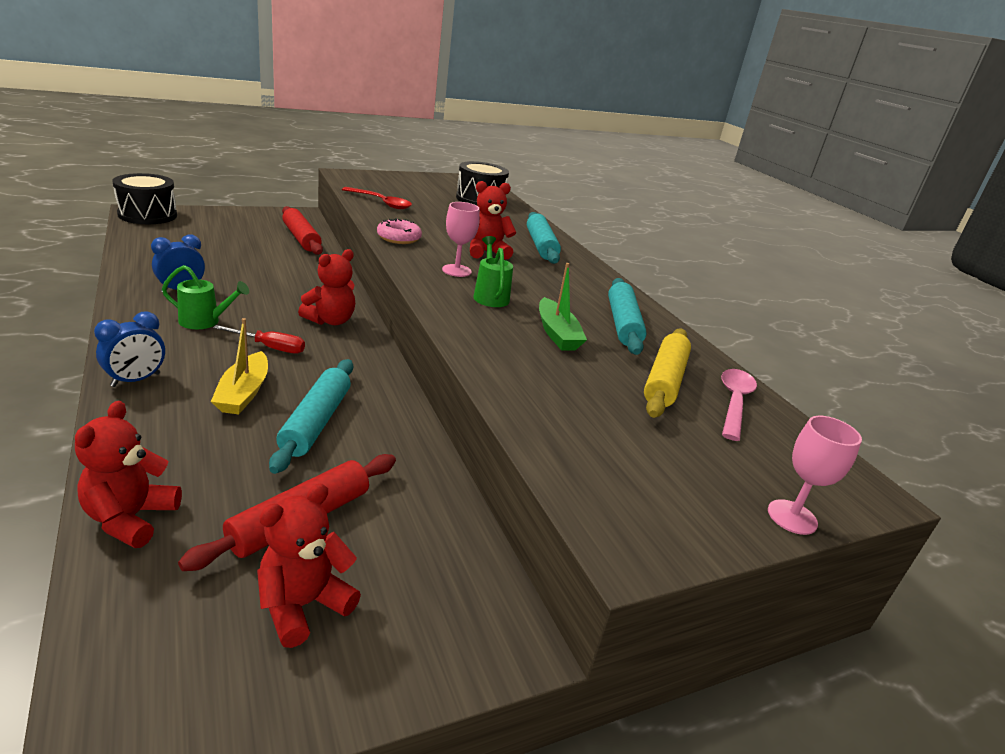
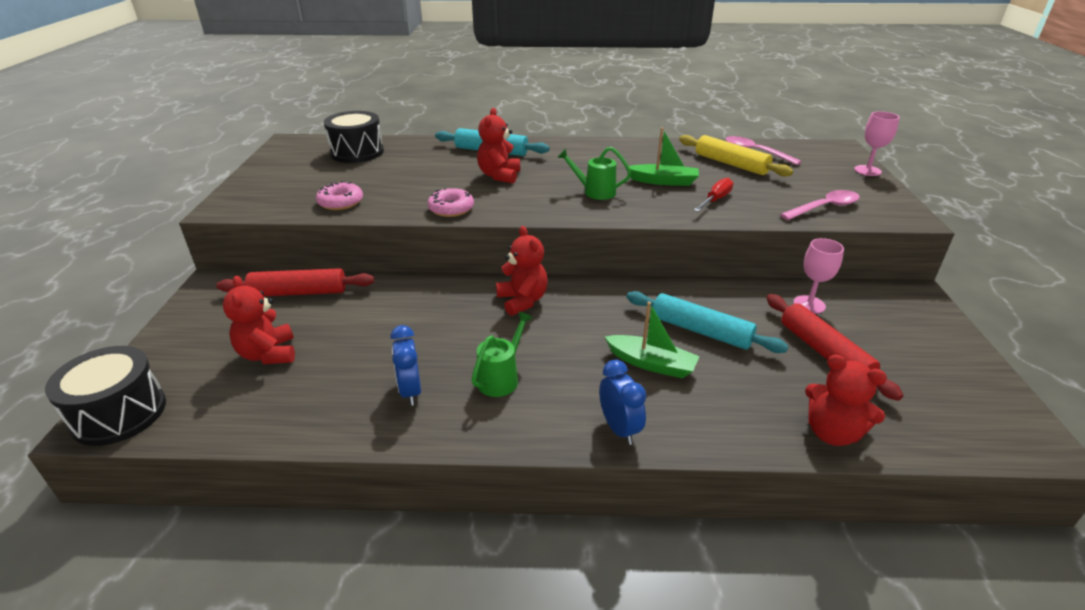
camera: 60 degrees left, 5 degrees up
(243, 393) = (651, 364): yellow boat -> green boat
(270, 347) = (569, 341): red screwdriver -> red screwdriver (715, 200)
(303, 605) = (905, 360): red teddy bear -> red teddy bear (268, 354)
(381, 203) = (340, 202): red spoon -> pink donut
(456, 270) = (539, 196): pink goblet -> pink goblet (809, 304)
(586, 456) = (824, 208): none -> pink spoon
(622, 324) = (648, 156): turquoise rolling pin -> none

